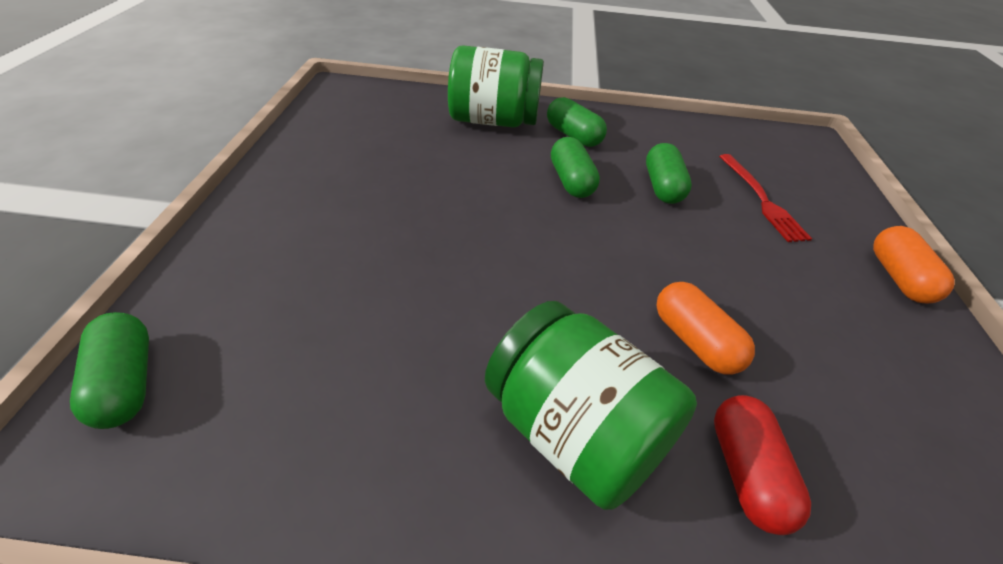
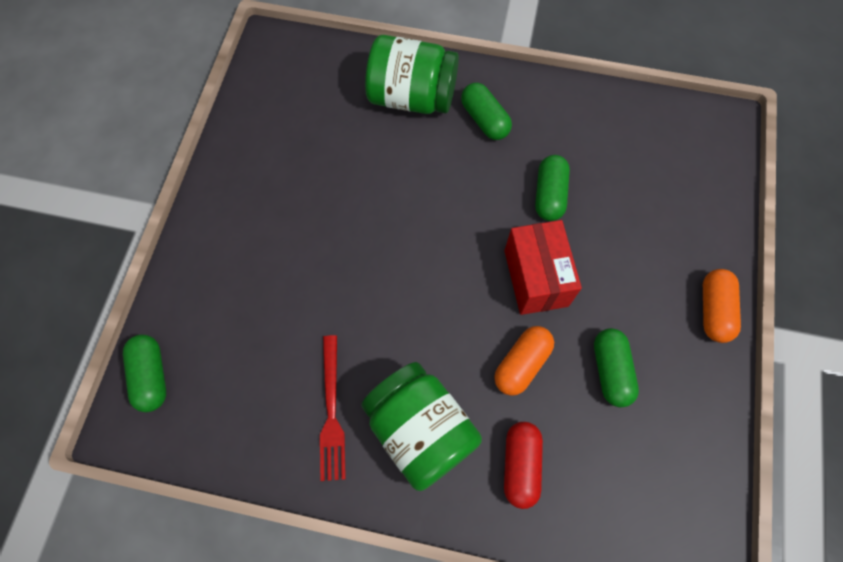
camera: 10 degrees right, 25 degrees up
(571, 181) = (469, 186): green capsule -> green capsule (611, 371)
(676, 254) = (535, 278): none -> red box
(695, 341) = (522, 364): orange capsule -> orange capsule turned 60 degrees clockwise
(761, 199) = (635, 212): red fork -> red fork (331, 412)

